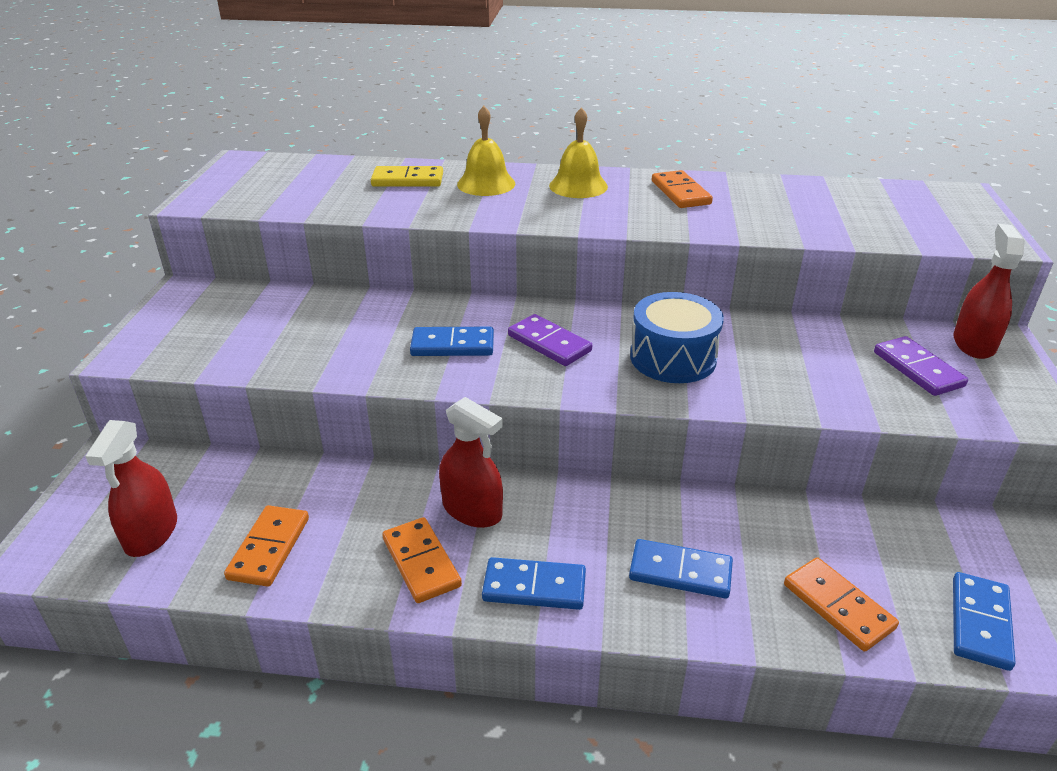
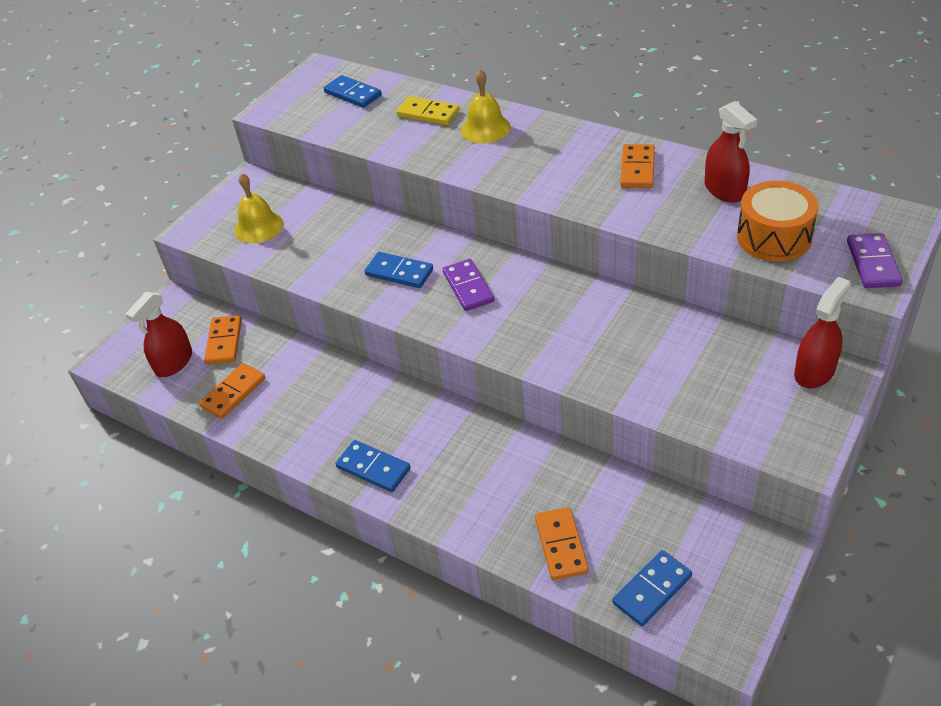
camera: 30 degrees right, 10 degrees up
(421, 562) = (315, 430): orange domino -> orange domino (224, 342)
(472, 510) = (368, 402): red spray bottle -> red spray bottle (724, 190)
(578, 186) = (557, 144): yellow bell -> yellow bell (258, 227)
(673, 358) = (550, 323): blue drum -> none
(680, 572) = (473, 487): blue domino -> blue domino (353, 94)
(869, 222) = (774, 237): none -> orange drum
(917, 369) = (739, 383): purple domino -> purple domino (872, 263)

